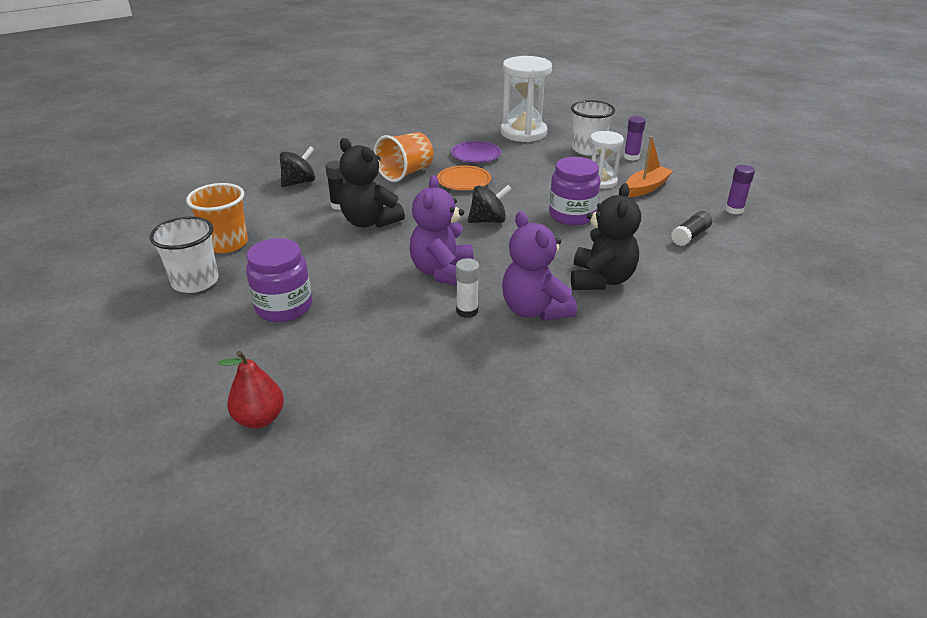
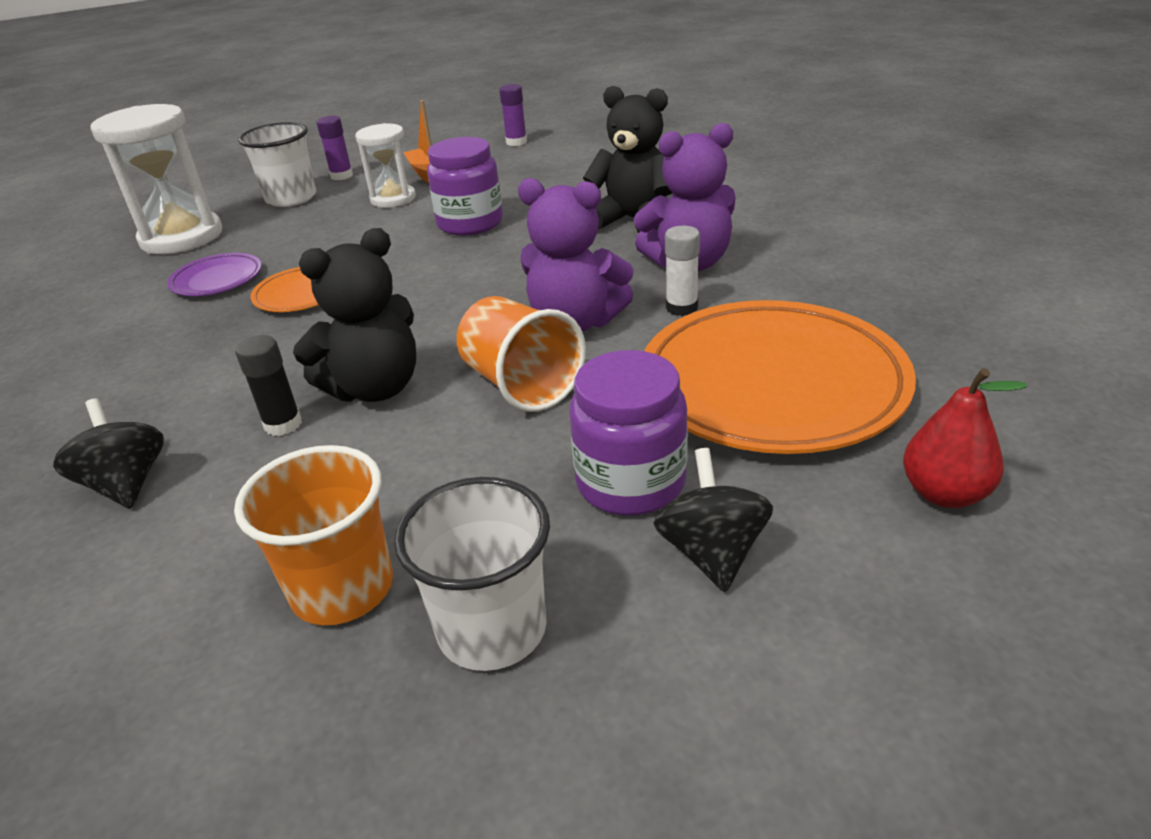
camera: 75 degrees left, 0 degrees up
(374, 352) = (772, 384): none -> orange plate
(405, 173) = (217, 348): orange cup -> orange cup (521, 385)
(488, 220) = (445, 280): black spinning top -> black spinning top (711, 552)
(690, 236) = (560, 167): black glue stick -> none

